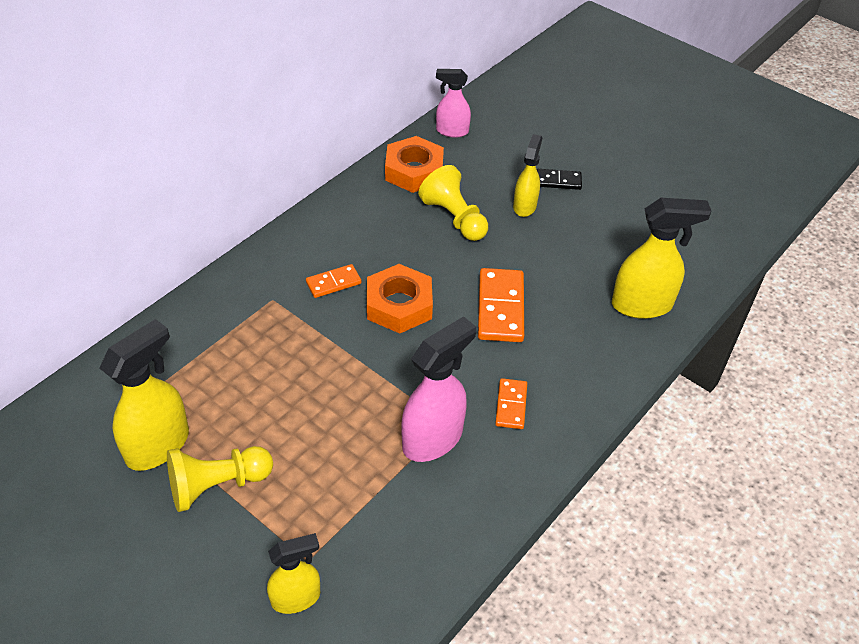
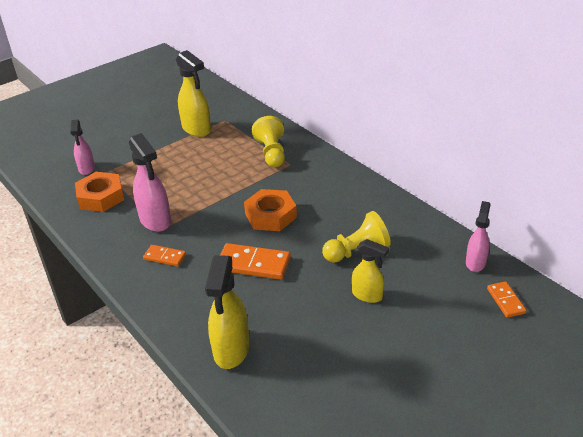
camera: 105 degrees right, 10 degrees down
(217, 485) = (163, 146): yellow pawn -> yellow pawn (271, 153)
(296, 598) = (86, 169): yellow spray bottle -> pink spray bottle
(333, 283) = (299, 188): orange domino -> orange domino (506, 301)
(414, 171) = (418, 235): orange nut -> orange nut (101, 197)
(558, 181) = (401, 324): black domino -> none

